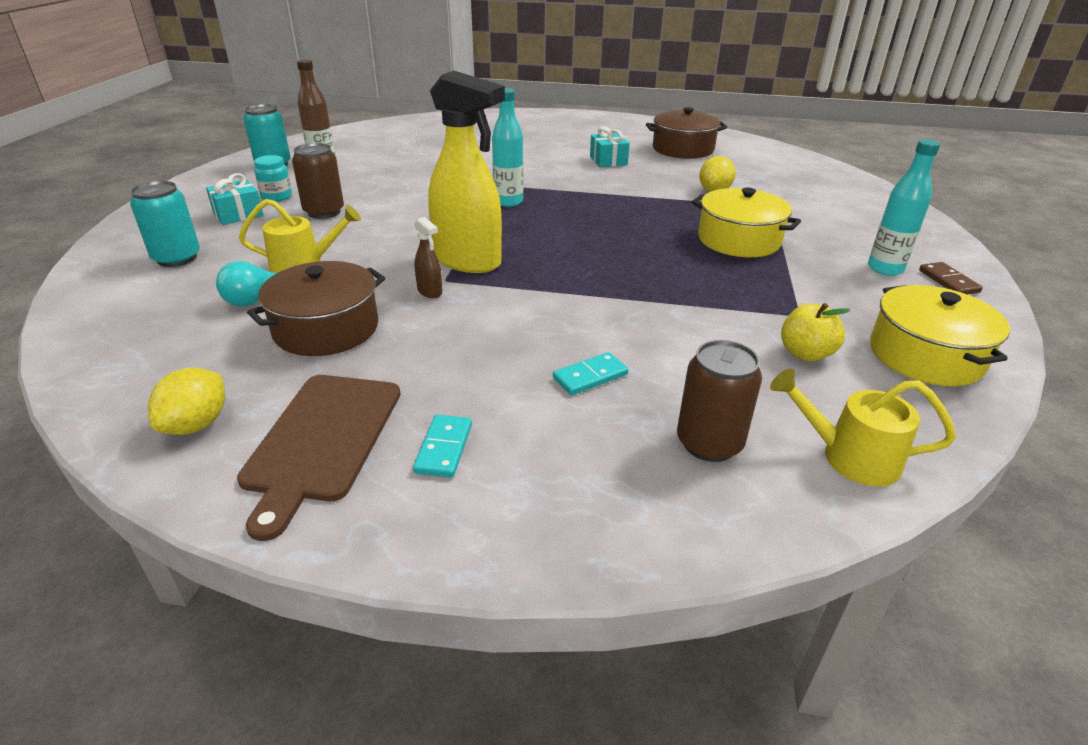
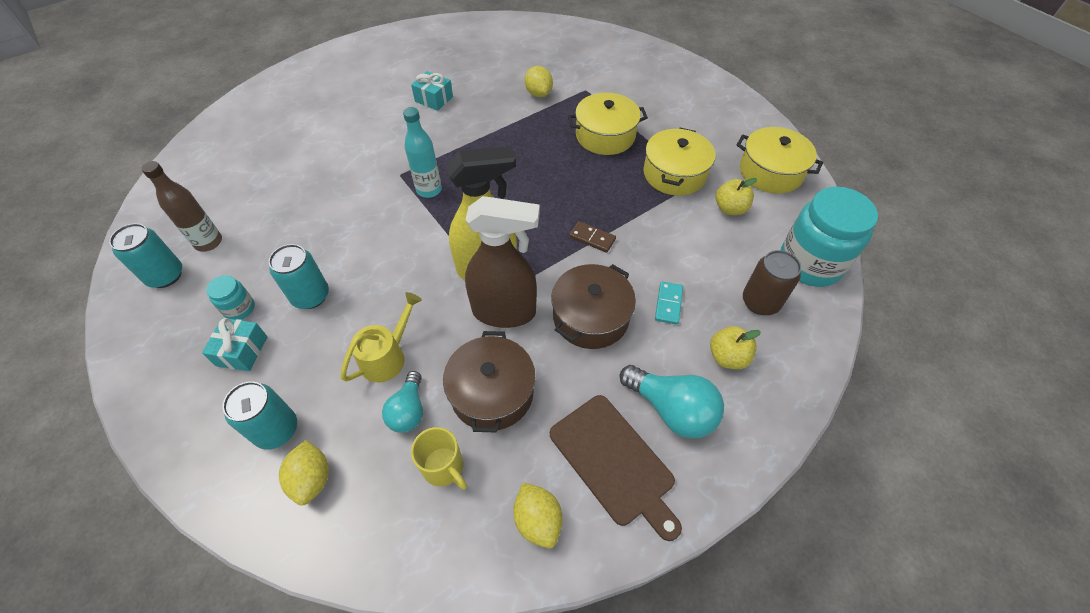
camera: 45 degrees left, 20 degrees up
(142, 292) = (312, 479): none -> yellow lemon
(211, 344) = (444, 468): none -> yellow mug
(324, 212) = (311, 296): brown can -> turquoise can
(430, 292) = (505, 312): brown spray bottle -> brown spray bottle, size x2.46
(444, 448) = (671, 409): turquoise domino -> turquoise light bulb
(581, 456) = (727, 357): none -> yellow apple
(683, 149) = (465, 55): brown pot -> brown pot (590, 317)
(776, 297) = (674, 174): none -> yellow pot
(849, 457) = (809, 263): yellow watering can -> turquoise jar
(885, 269) = (693, 113): turquoise bottle -> none
(948, 281) = (726, 105): brown domino -> brown domino (592, 238)

